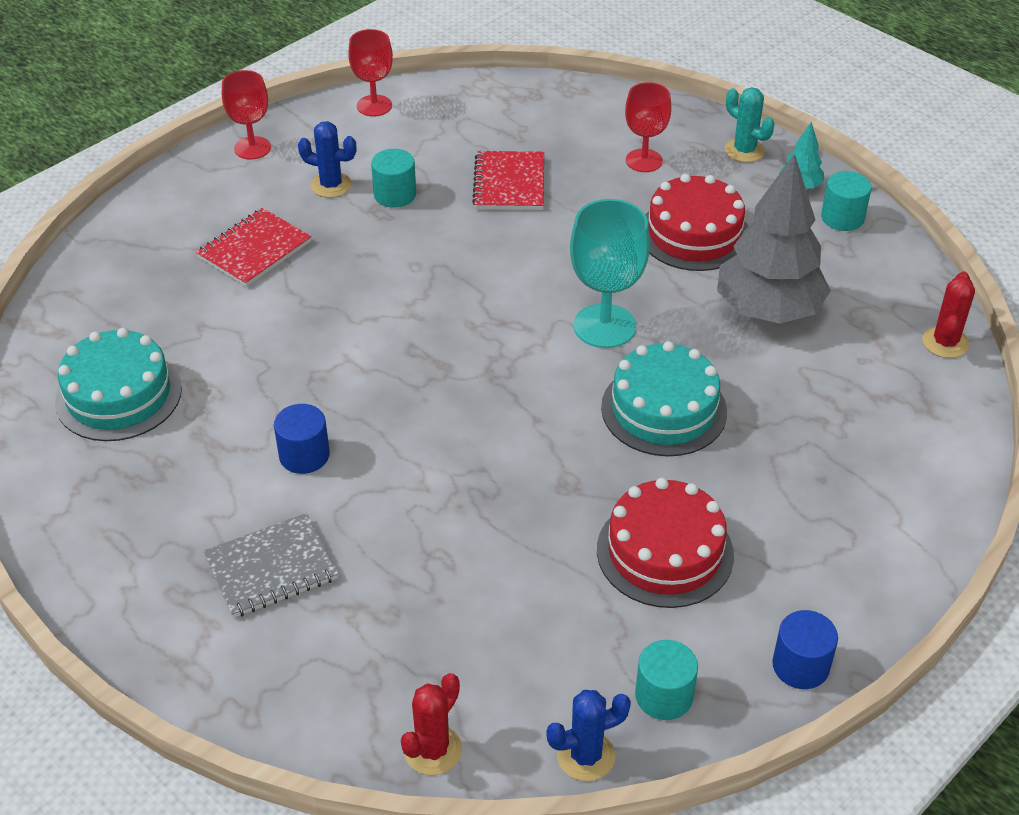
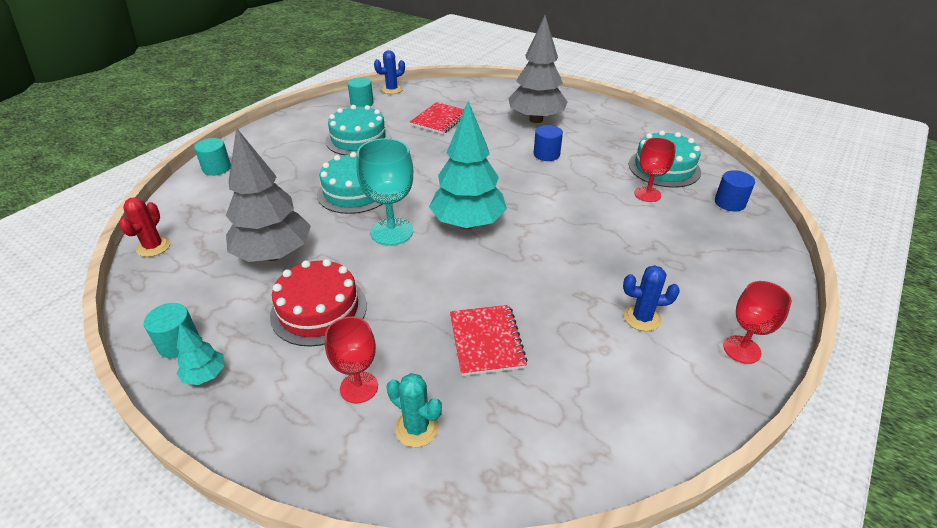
camera: 170 degrees right, 5 degrees down
(254, 250) = (659, 255): red notebook -> red notebook (440, 120)
(271, 568) = (536, 119): grey notebook -> grey tree
(374, 106) = (665, 427): red goblet -> red goblet (647, 194)
(395, 194) = (582, 315): turquoise cylinder -> turquoise cylinder (217, 168)
(433, 750) = (448, 86): red cactus -> none
(491, 326) = (468, 223): none -> turquoise tree
(665, 552) = (358, 139): red cake -> turquoise cake
(744, 151) = (249, 417): turquoise cactus -> turquoise cactus (417, 428)
(800, 666) = (304, 114): blue cylinder -> blue cylinder (729, 203)

